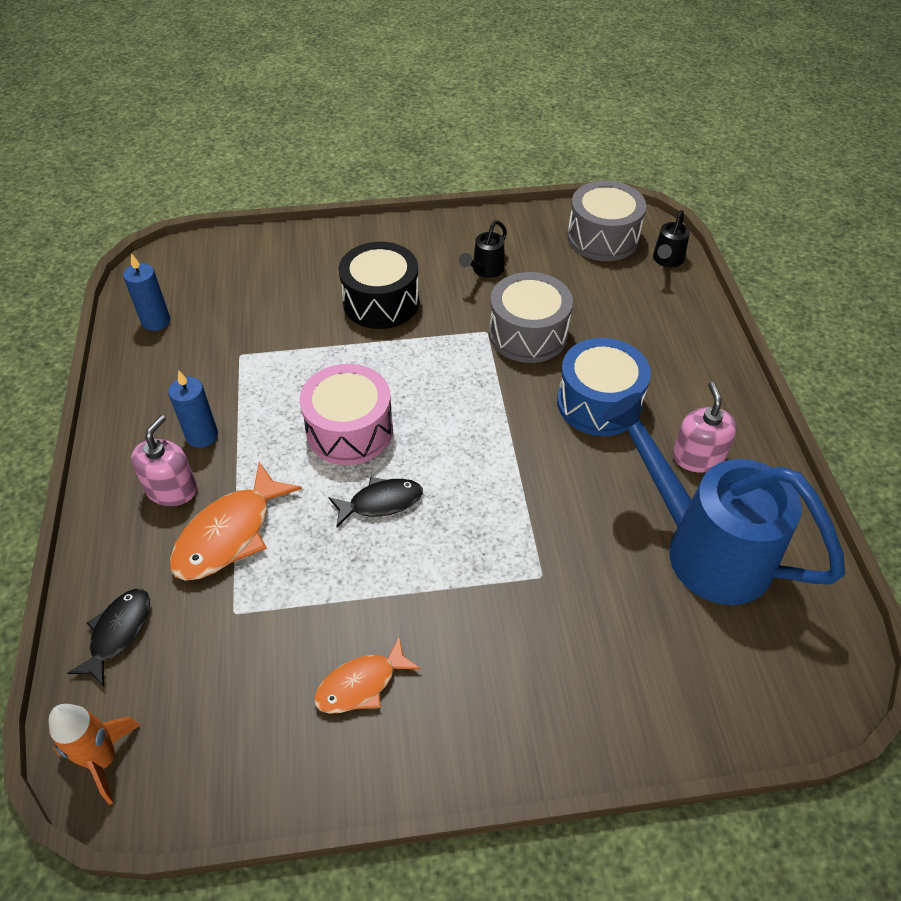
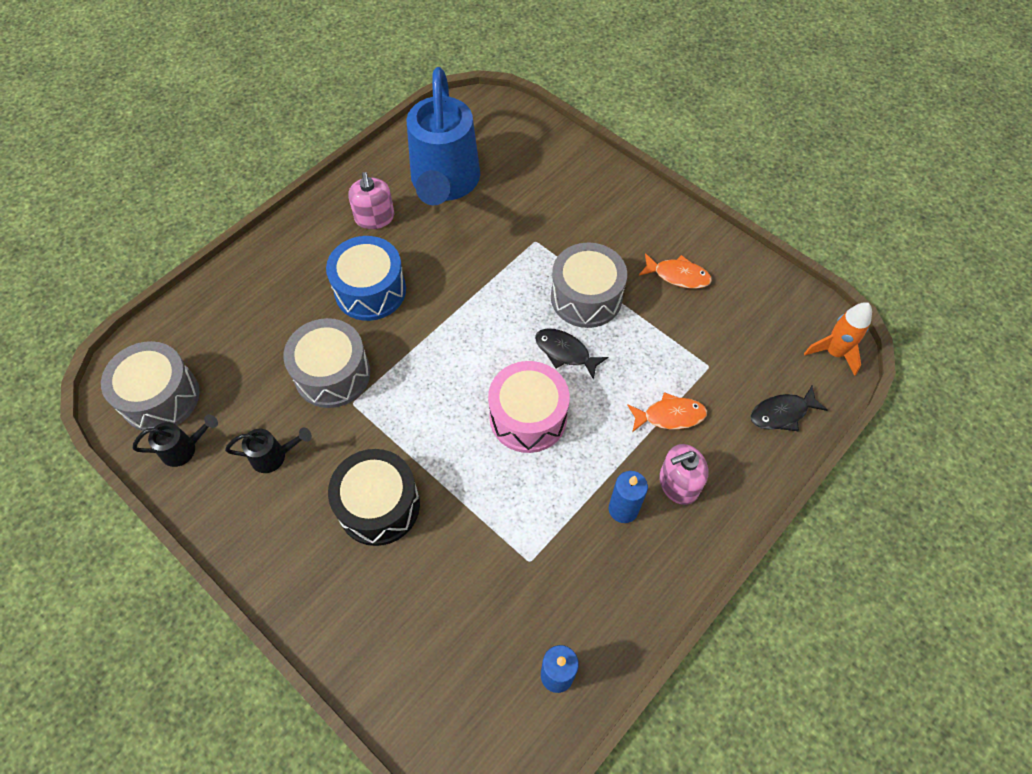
camera: 130 degrees left, 10 degrees up
(230, 534) = (670, 416): orange fish -> orange fish, size x0.64
(424, 568) = (586, 297): none -> grey drum
(666, 260) = (163, 335): black watering can -> black watering can (184, 449)
(697, 457) = (374, 217): pink soap dispenser -> pink soap dispenser turned 60 degrees counterclockwise

